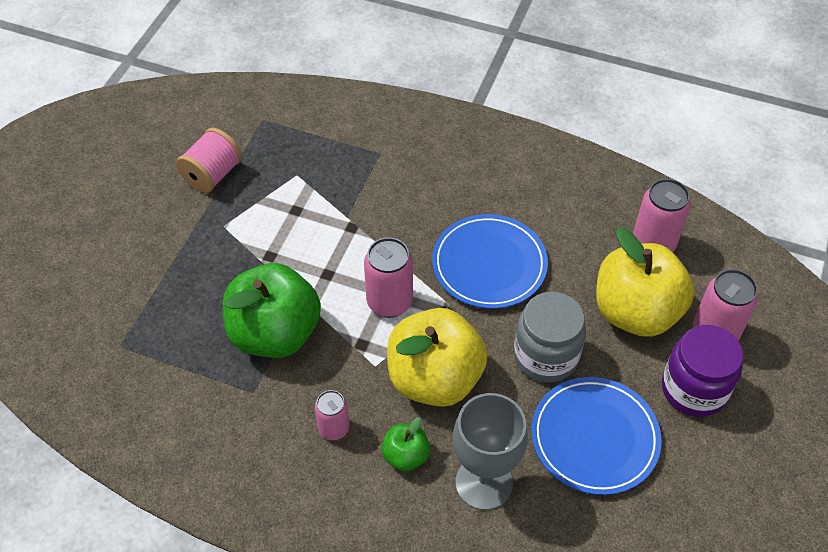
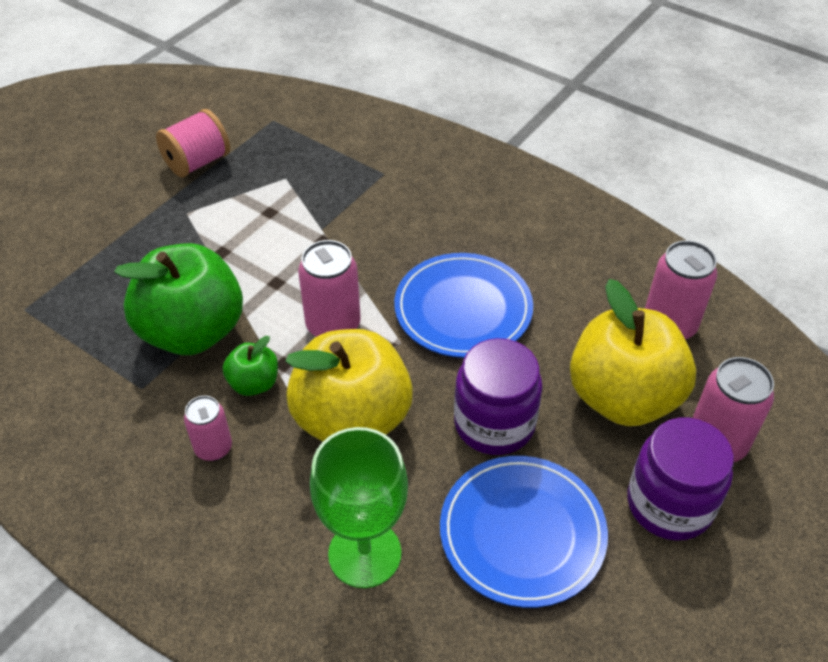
camera: 15 degrees right, 5 degrees down
(406, 456) = (283, 499): green apple -> green apple (254, 383)
(484, 483) = (364, 553): grey goblet -> green goblet
(545, 356) = (494, 423): grey jar -> purple jar

